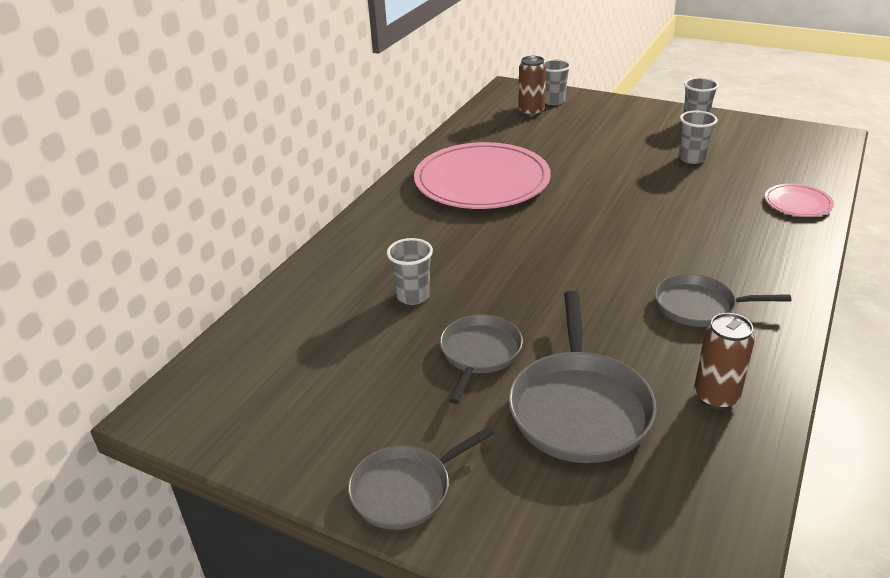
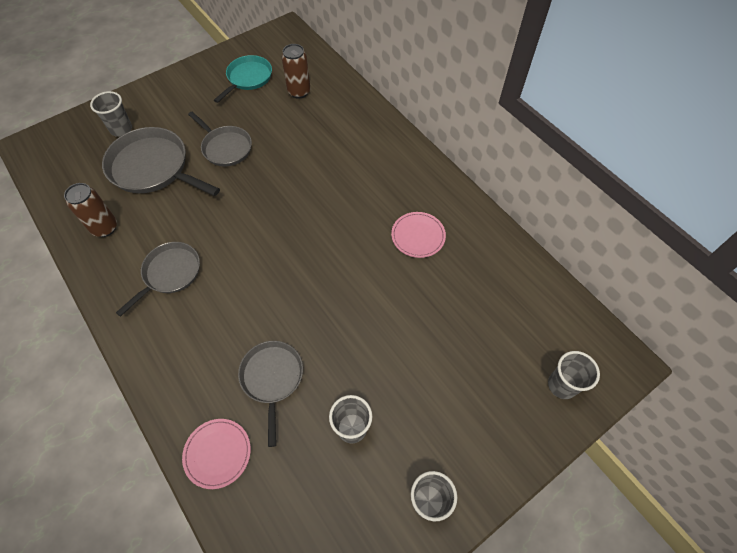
camera: 115 degrees right, 25 degrees up
(315, 399) = (248, 78): none -> turquoise pan
(405, 490) = (168, 90): grey pan -> grey pan (272, 378)
(413, 296) = (299, 140): grey cup -> grey cup (121, 129)
(482, 181) = (418, 236): pink plate -> pink plate, size x0.44
(531, 112) = (541, 346): brown can -> brown can (299, 92)

